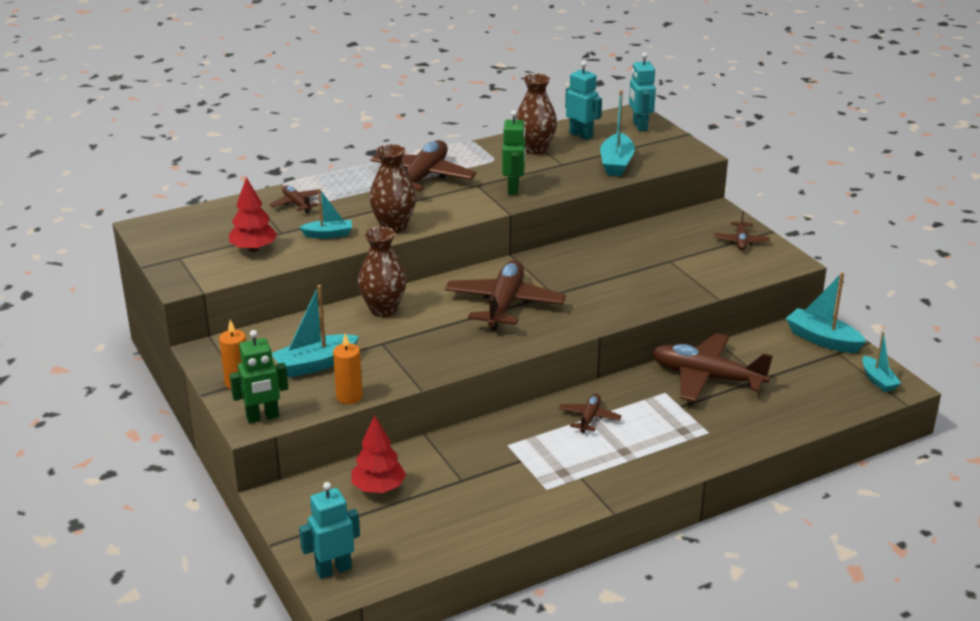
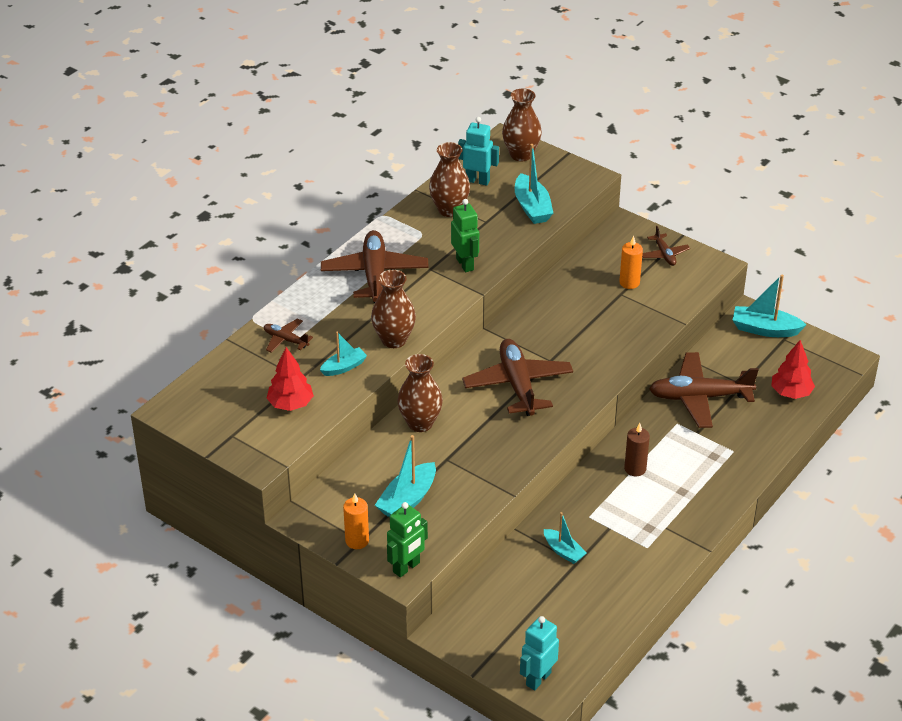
camera: 25 degrees left, 10 degrees up
(349, 397) = (461, 523): orange candle -> orange candle (629, 282)
(378, 488) = (517, 593): red tree -> red tree (791, 393)
(589, 418) = (635, 469): brown plane -> brown candle
(639, 126) = (521, 155): turquoise robot -> brown vase
(878, 380) = (828, 357): turquoise boat -> turquoise boat (563, 551)

